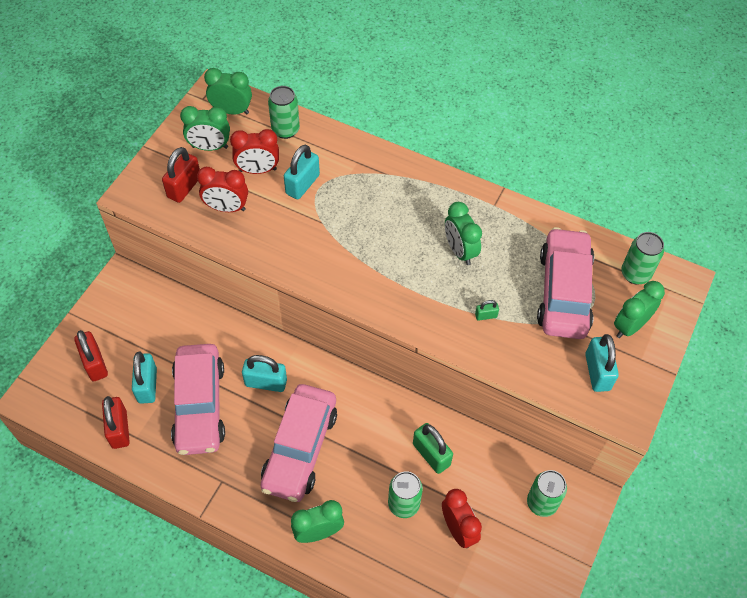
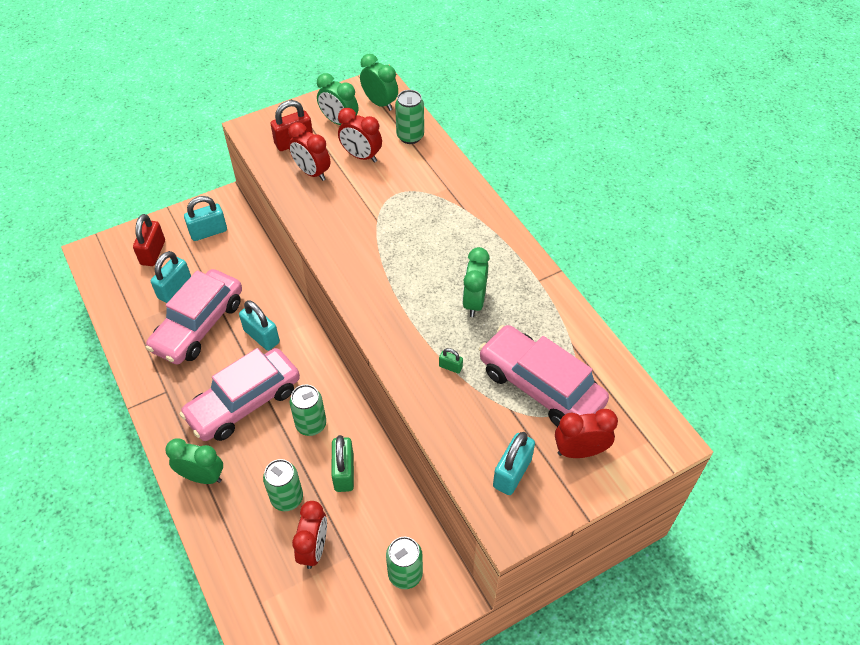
camera: 35 degrees right, 5 degrees down
(119, 429) = (128, 309): red padlock -> none
(302, 184) = (387, 184): turquoise padlock -> turquoise padlock (208, 232)
(564, 292) = (540, 386): pink car -> pink car turned 90 degrees counterclockwise
(630, 326) = (579, 451): green clock -> red clock
(635, 274) = (625, 408): green can -> green can (311, 425)

